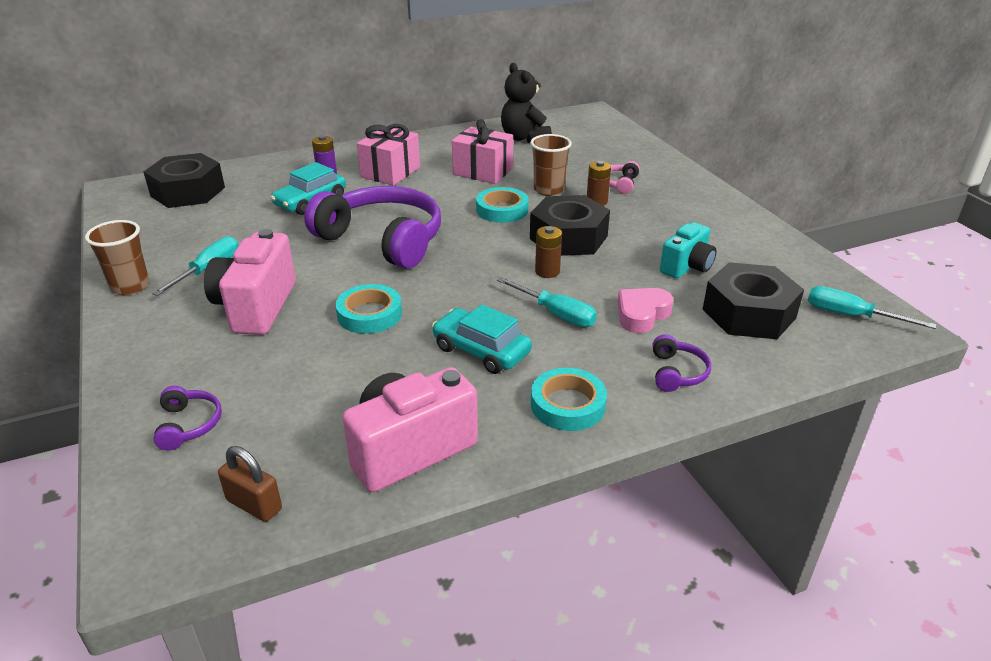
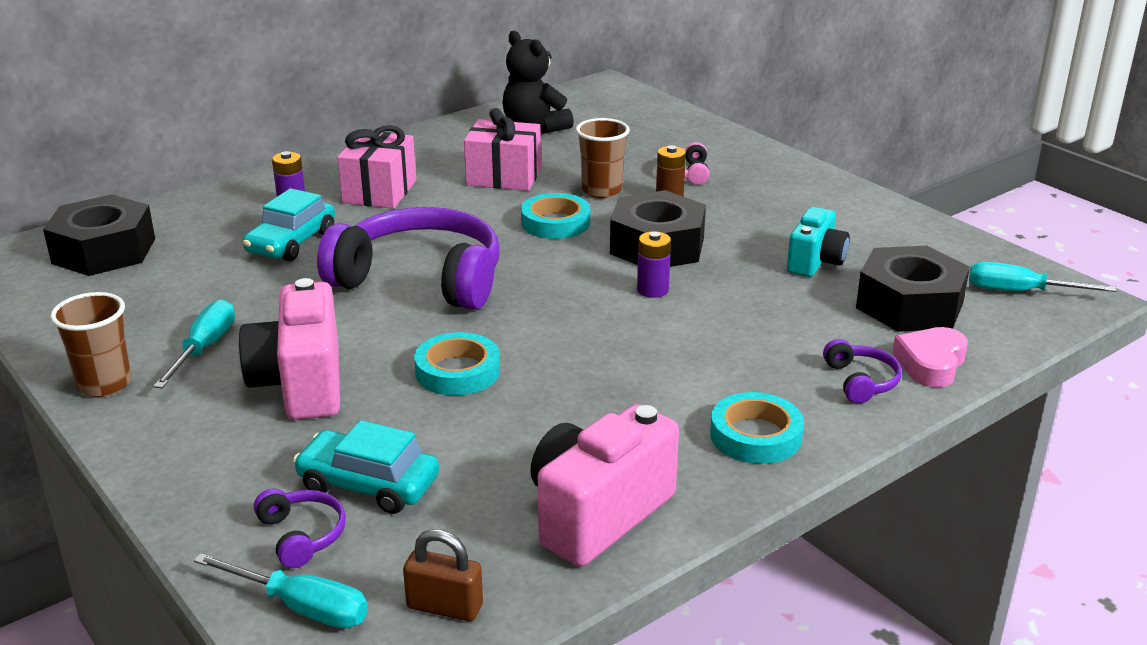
camera: 15 degrees left, 5 degrees down
(481, 350) = (622, 392): turquoise car -> turquoise car (368, 484)
(547, 272) = (652, 290): brown battery -> purple battery
(556, 314) = (689, 337): turquoise screwdriver -> turquoise screwdriver (301, 607)
(642, 314) = (790, 324): pink heart -> pink heart (931, 363)

